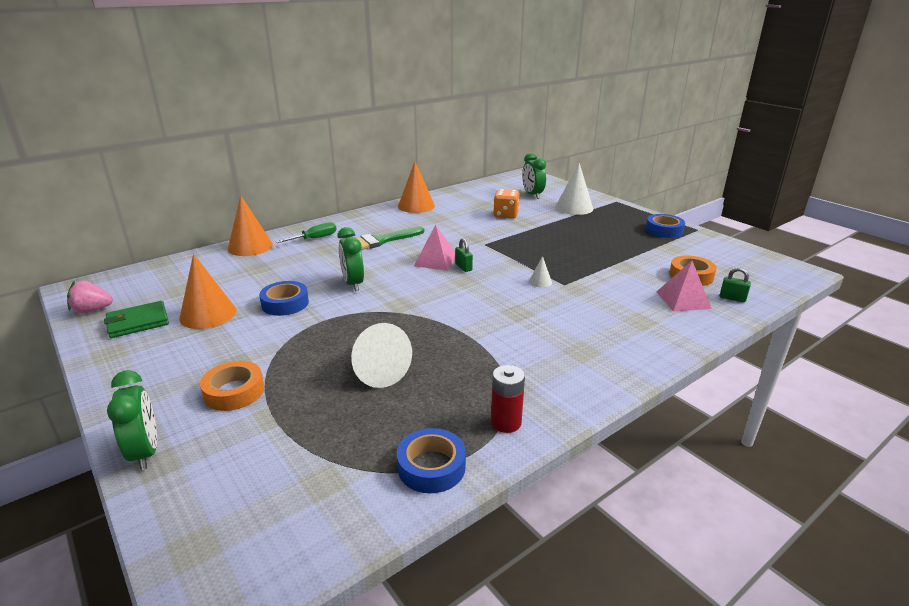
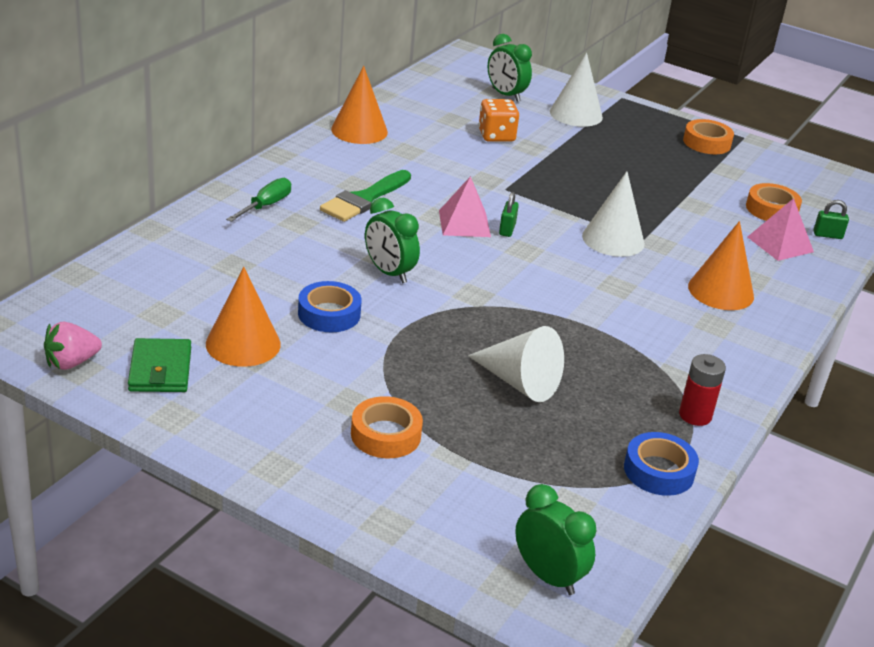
camera: 25 degrees left, 5 degrees up
(138, 322) = (160, 370): green wallet -> green wallet turned 45 degrees counterclockwise
(145, 452) = (360, 516): green clock -> green clock (548, 576)
(250, 246) = (184, 230): orange cone -> orange cone (721, 291)
(463, 267) = (507, 229): green padlock -> green padlock turned 60 degrees clockwise
(540, 282) = (613, 239): white cone -> white cone, size x2.11
(664, 230) = (707, 143): blue tape -> orange tape

